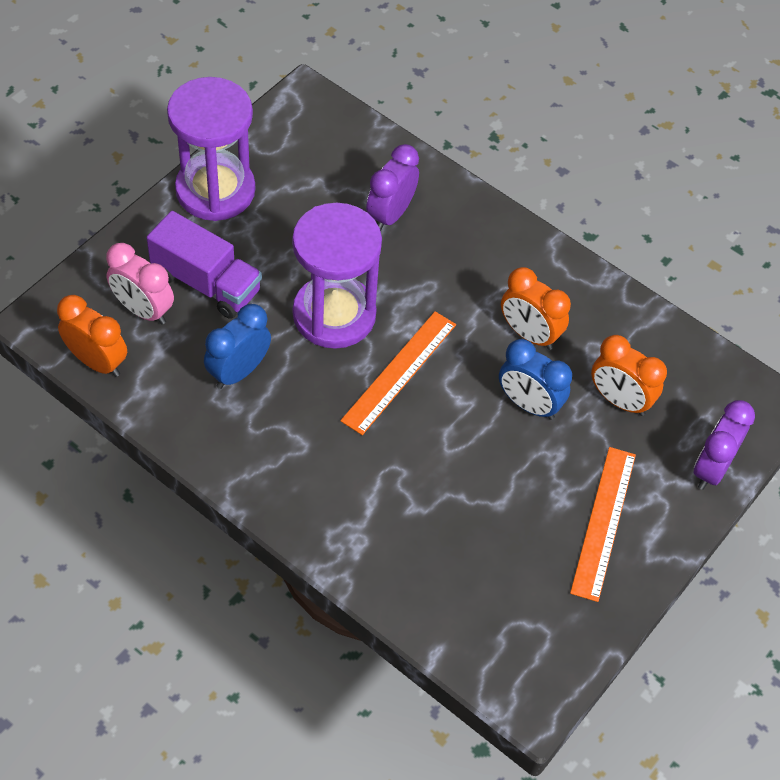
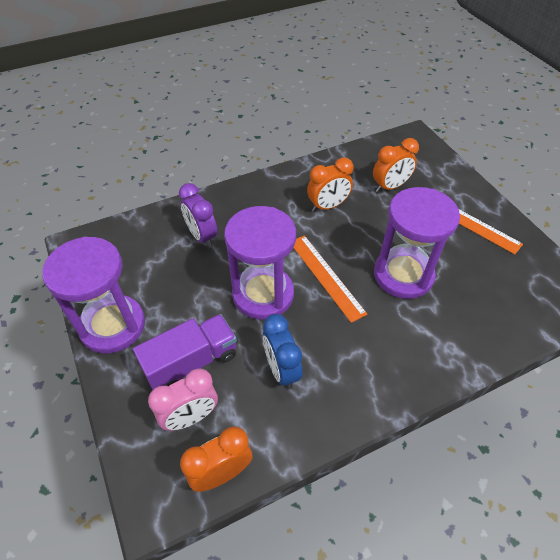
camera: 60 degrees left, 5 degrees down
(450, 460) = (403, 275): none -> purple hourglass
(528, 404) = (377, 224): blue clock -> none
(711, 468) = (447, 169): purple clock -> none

